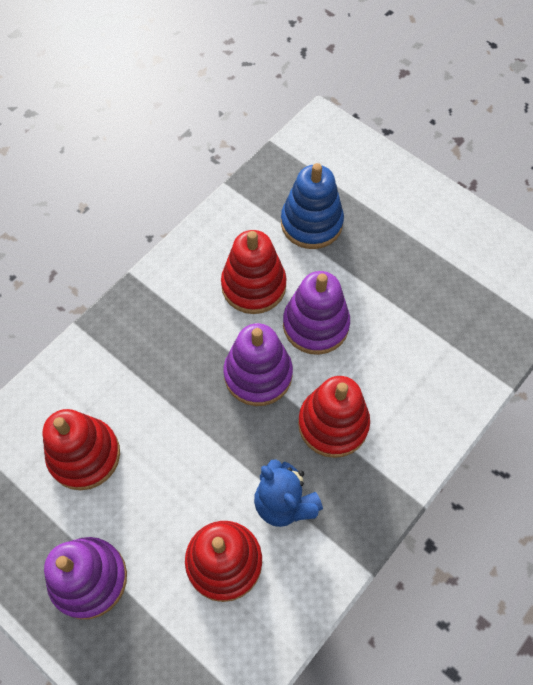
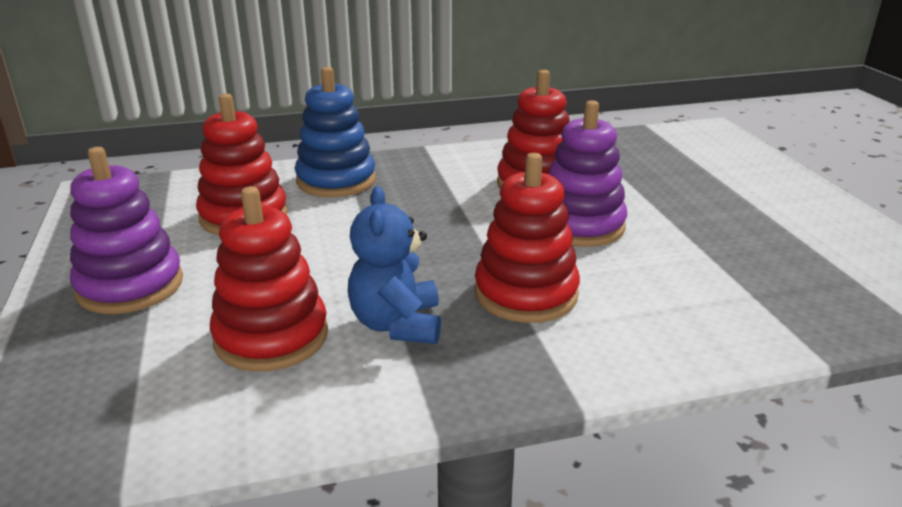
camera: 35 degrees right, 35 degrees down
(258, 374) = (476, 233): purple stacking toy -> none
(311, 223) = (642, 171): blue stacking toy -> blue stacking toy (336, 181)

